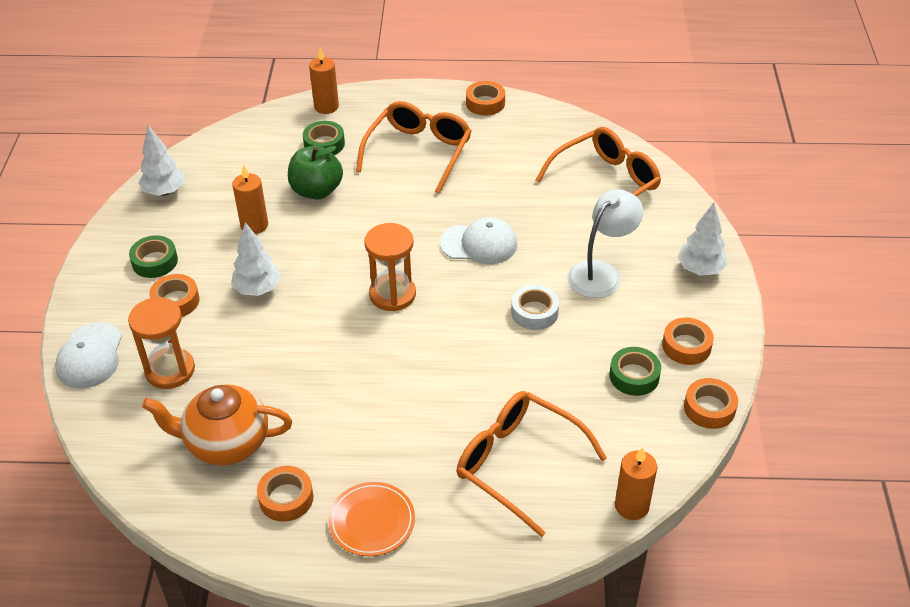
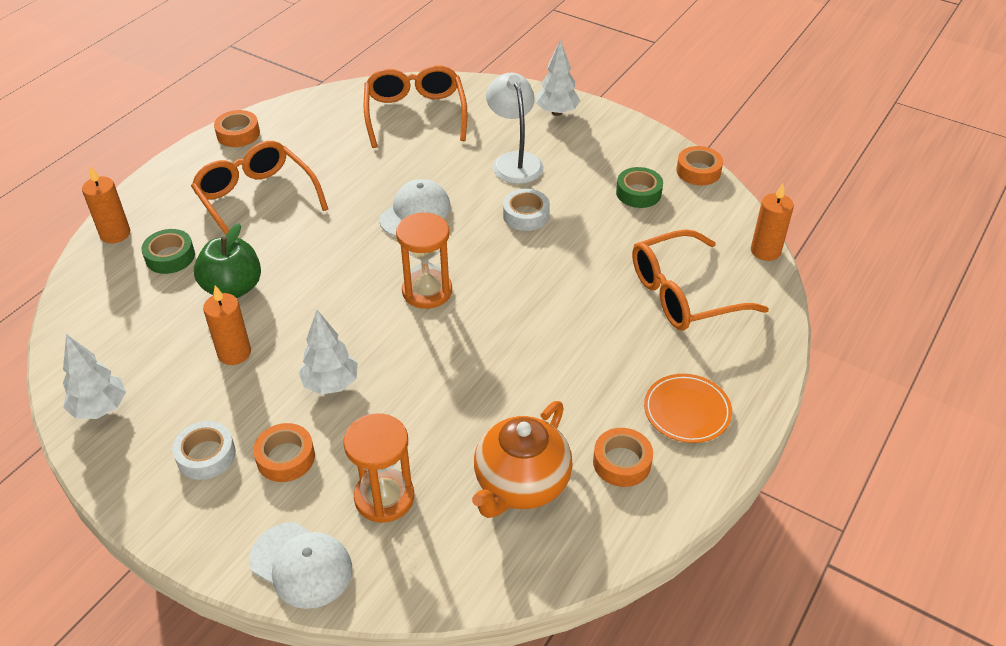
camera: 60 degrees left, 0 degrees up
(155, 261) = (206, 455): green tape -> white tape
(686, 346) = (629, 154): orange tape -> none

